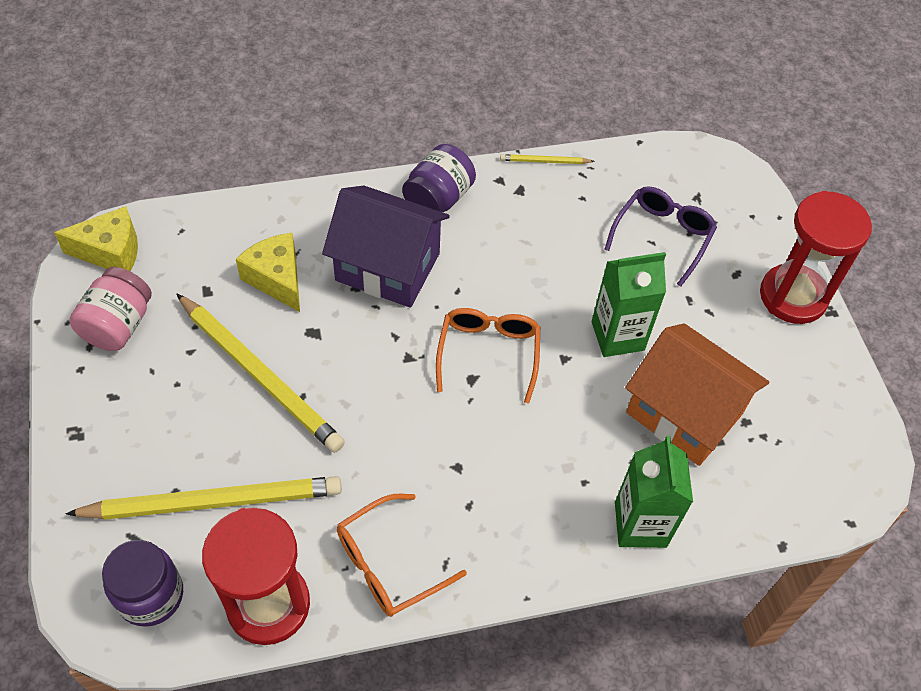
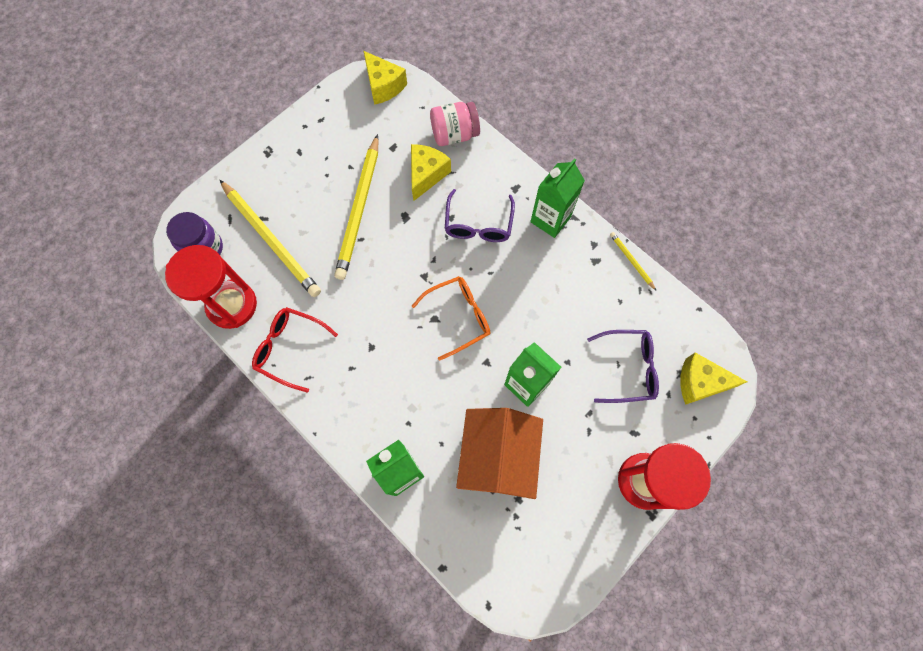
camera: 60 degrees right, 15 degrees up
(118, 325) = (342, 123): pink jar -> pink jar (454, 134)
(388, 267) = (478, 225): purple house -> purple glasses
(388, 564) = (289, 348): orange glasses -> red glasses
(438, 198) = (550, 219): purple jar -> green carton
(718, 189) = (700, 383): none -> yellow cheese

